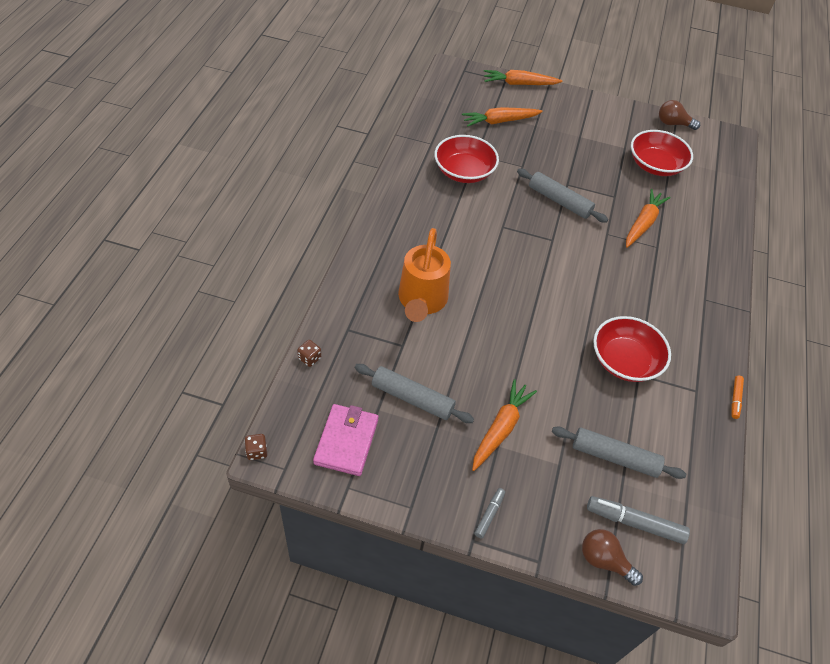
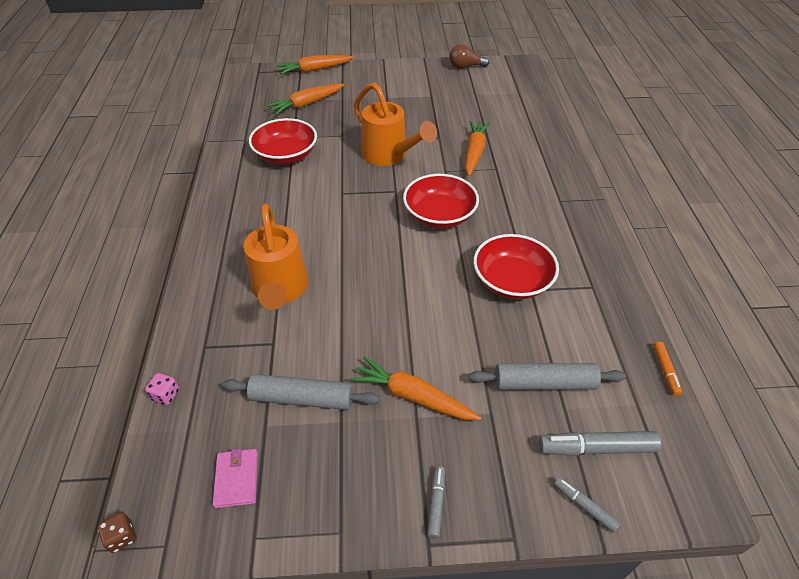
camera: 15 degrees left, 5 degrees down
(309, 358) = (166, 395): brown dice -> pink dice
(346, 441) = (236, 479): pink wallet -> pink wallet, size x0.65
(501, 428) = (412, 396): orange carrot -> orange carrot turned 75 degrees counterclockwise
(559, 201) = (389, 155): grey rolling pin -> orange watering can
(604, 560) = (584, 506): brown light bulb -> grey marker
(655, 165) = (464, 102): red bowl -> red bowl (439, 215)
(735, 399) = (631, 282): orange marker -> orange marker (665, 370)

